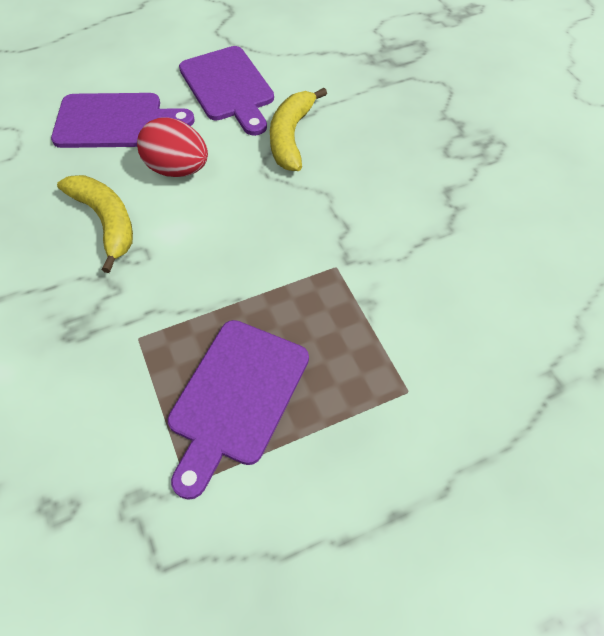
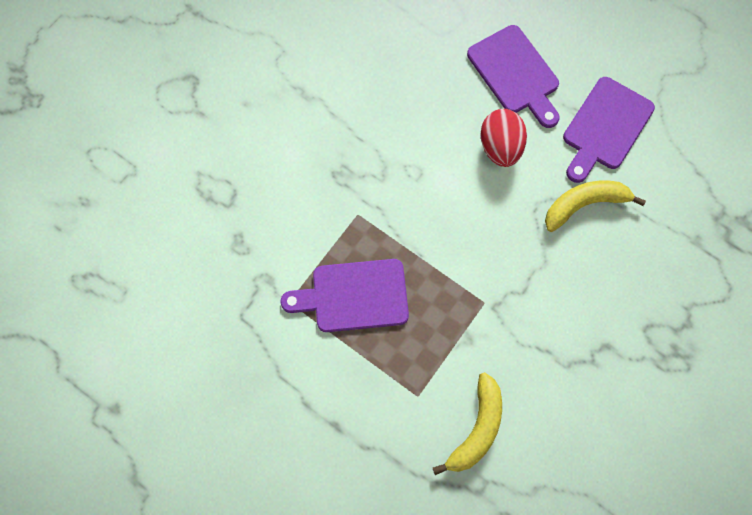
camera: 60 degrees right, 15 degrees up
(106, 221) = (427, 134): yellow banana -> yellow banana (476, 428)

